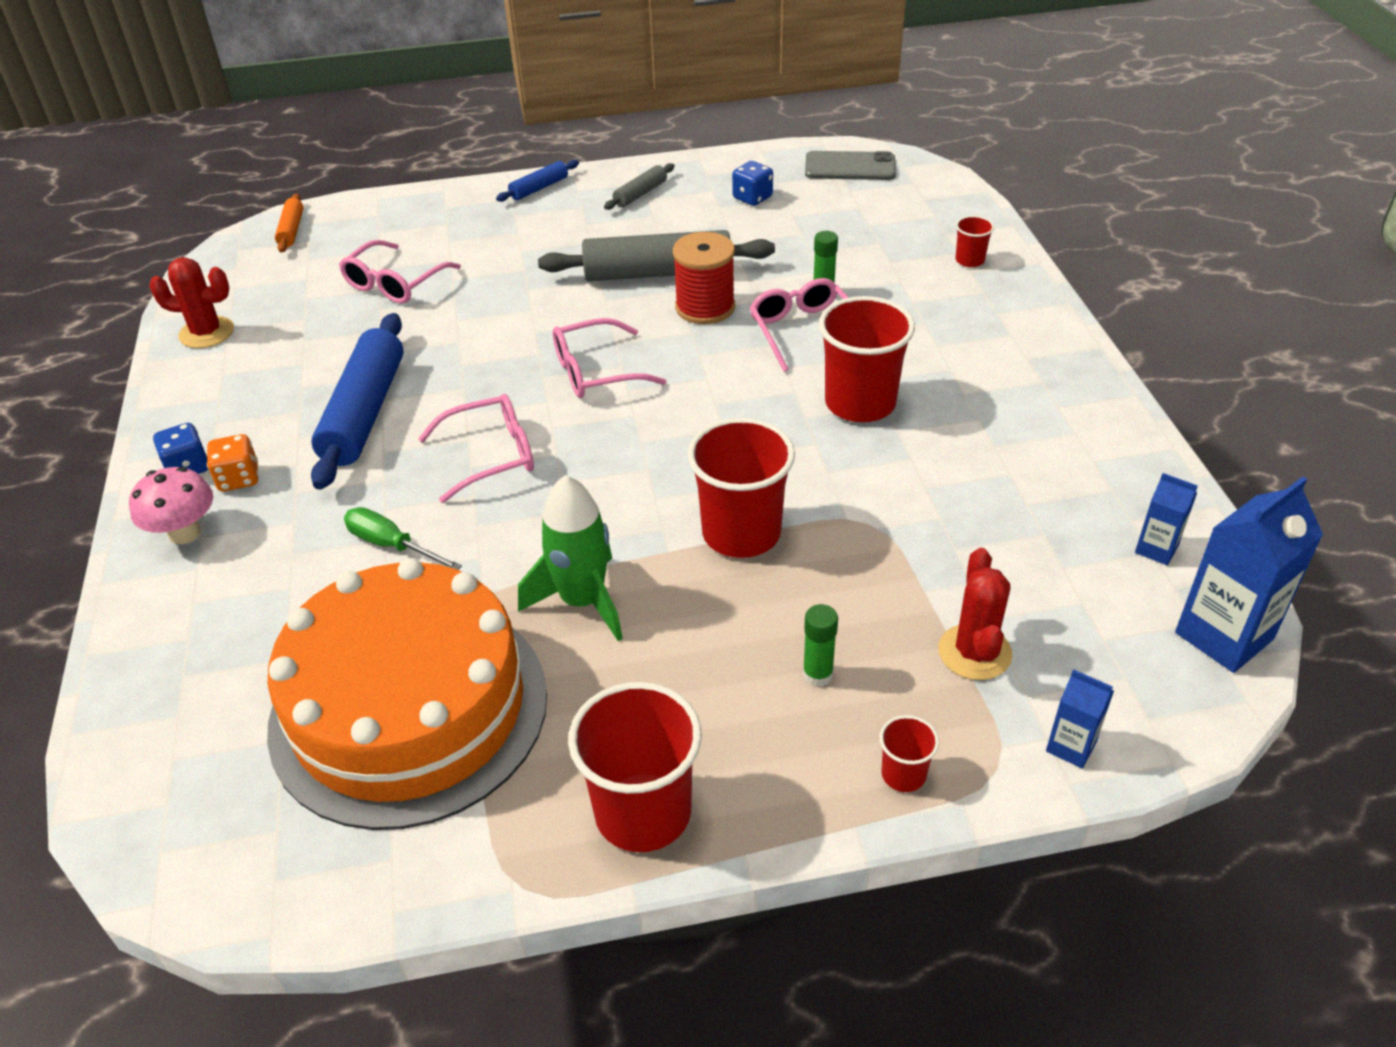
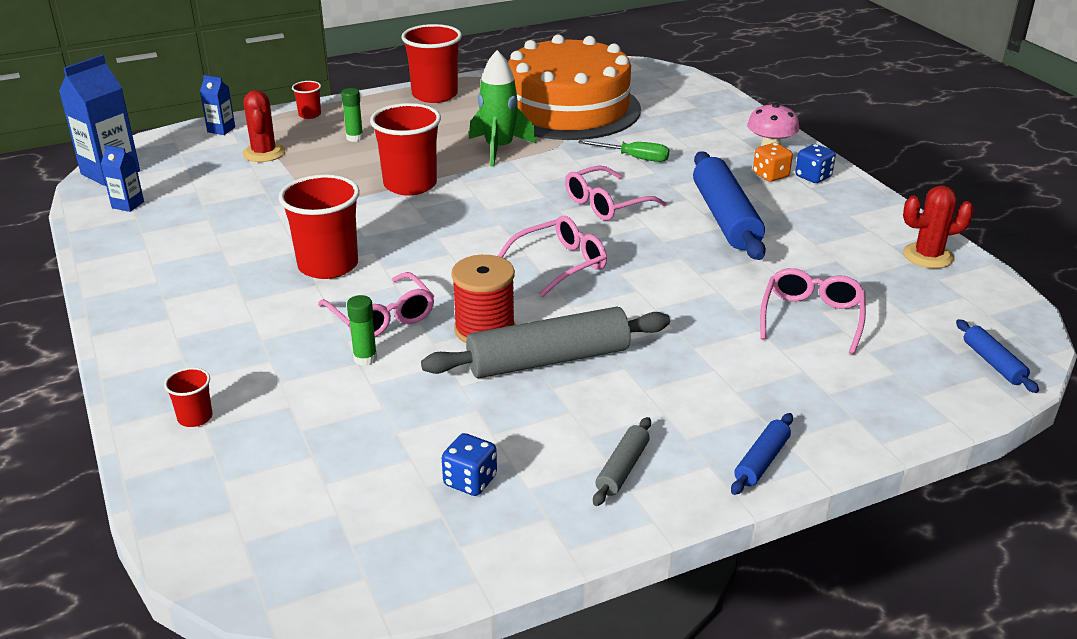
camera: 165 degrees right, 10 degrees down
(291, 230) = (993, 363): orange rolling pin -> blue rolling pin
(850, 167) = (336, 561): grey phone -> none

